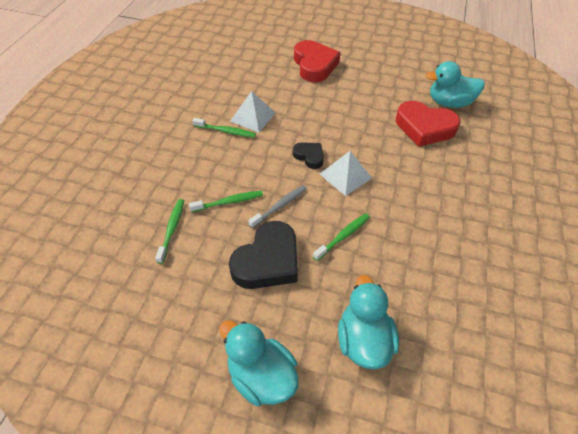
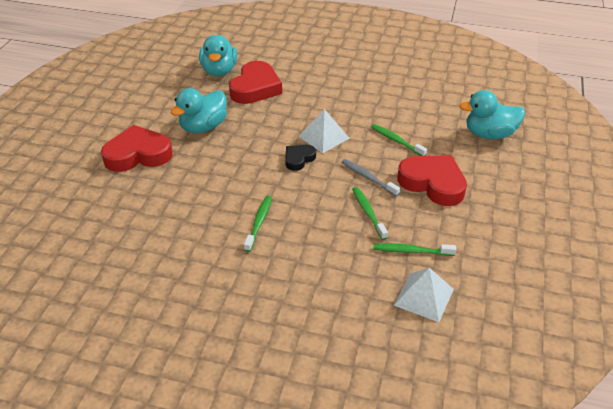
camera: 90 degrees left, 10 degrees down
(253, 117) = (233, 202): white pyramid -> white pyramid (424, 297)
(261, 376) = (536, 183): turquoise duck -> turquoise duck (203, 127)
(267, 261) = (433, 183): black heart -> red heart

